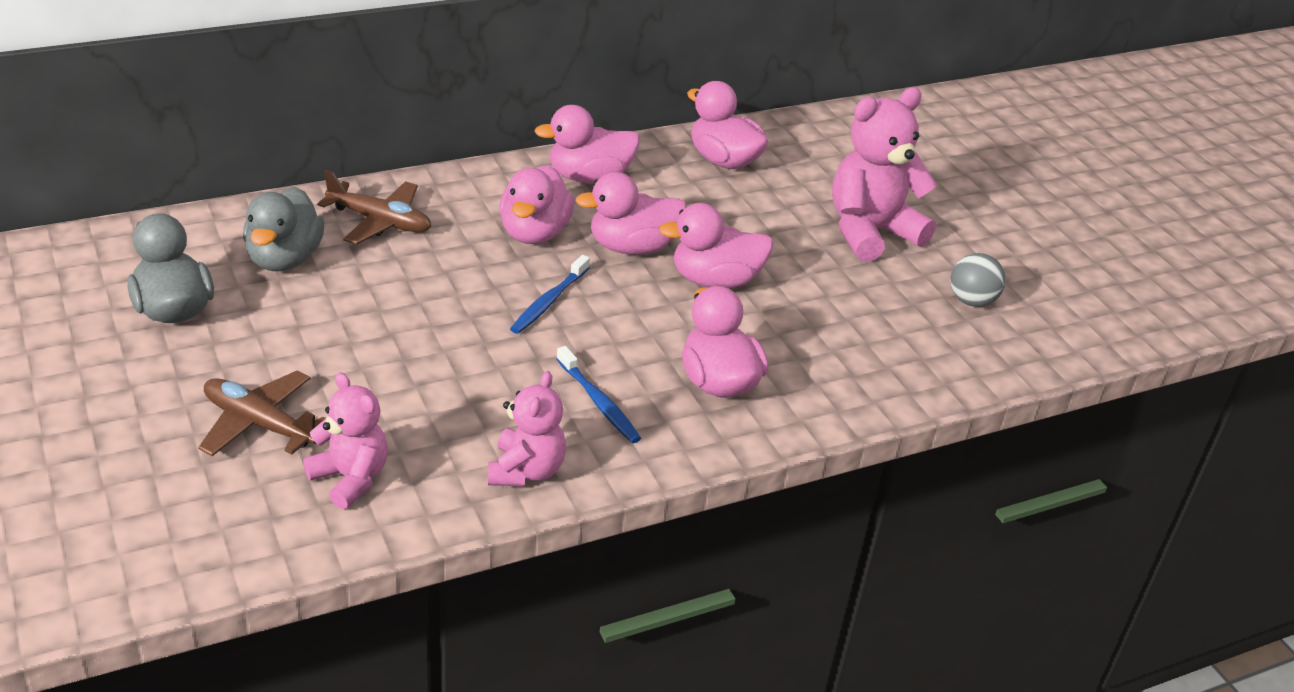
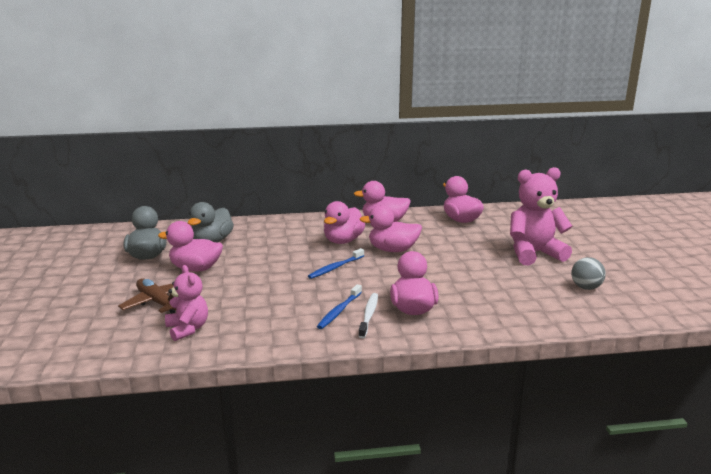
camera: 20 degrees right, 15 degrees down
(380, 222) = (267, 231): brown plane -> none
(526, 471) = (282, 336): pink teddy bear -> none
(598, 402) = (339, 311): blue toothbrush -> blue toothbrush turned 45 degrees clockwise
(651, 405) = (368, 315): none -> white toothbrush
(715, 280) = (432, 266): pink duck -> pink duck (195, 269)

